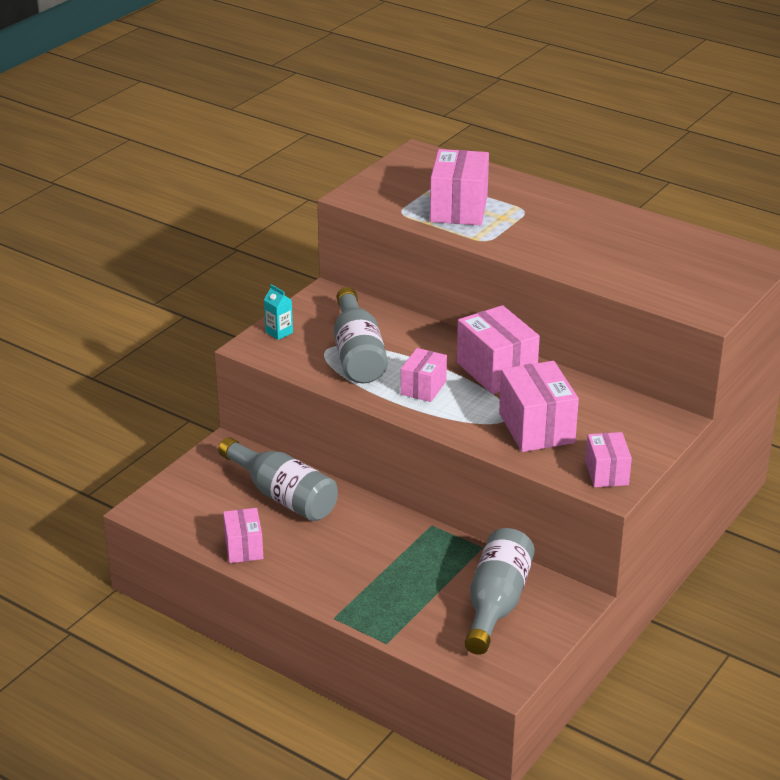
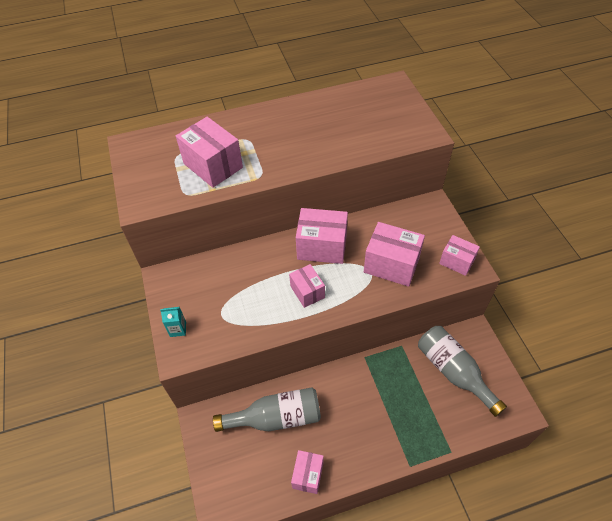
camera: 50 degrees left, 20 degrees up
(244, 548) = (308, 475): pink box -> pink box turned 75 degrees clockwise
(357, 354) = (242, 302): grey bottle -> none

